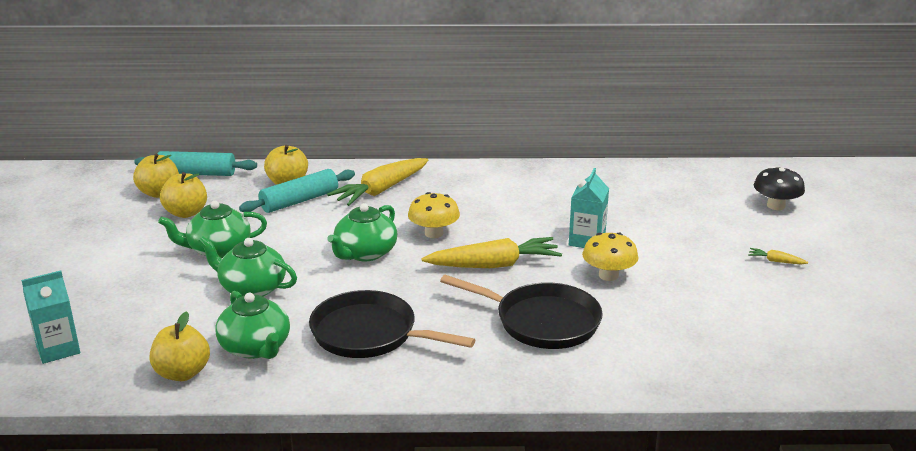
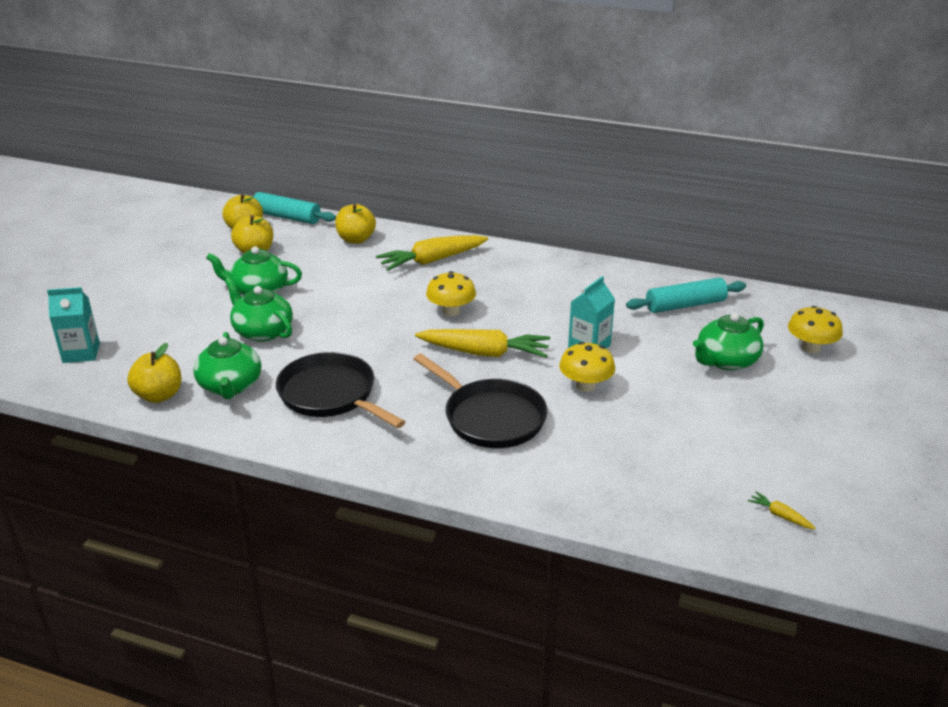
camera: 20 degrees right, 5 degrees up
(299, 201) = (355, 258): turquoise rolling pin -> turquoise rolling pin (685, 305)
(365, 253) = (378, 318): green teapot -> green teapot (725, 361)
(776, 206) = (810, 348): black mushroom -> yellow mushroom
(776, 261) = (767, 406): yellow carrot -> yellow carrot (780, 515)

